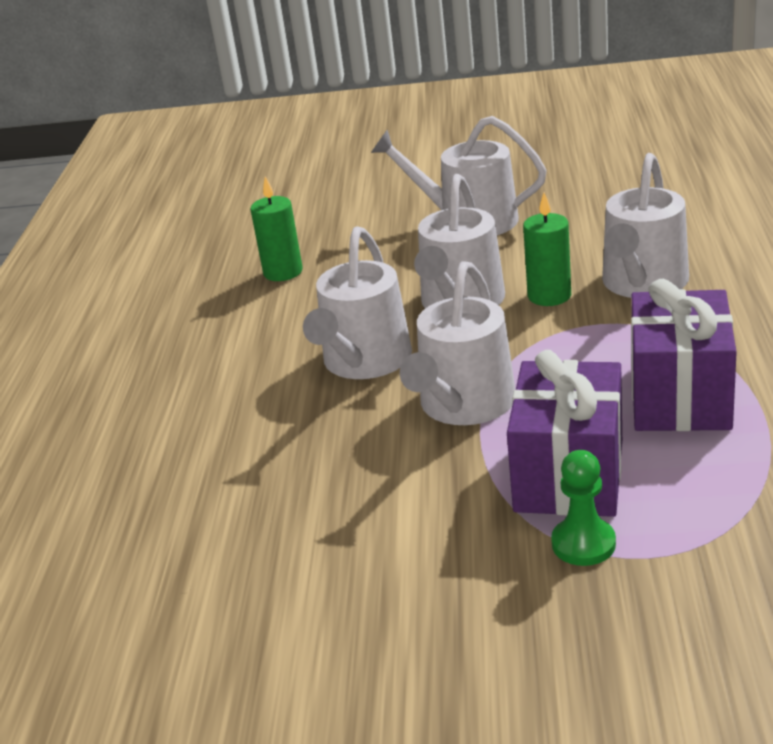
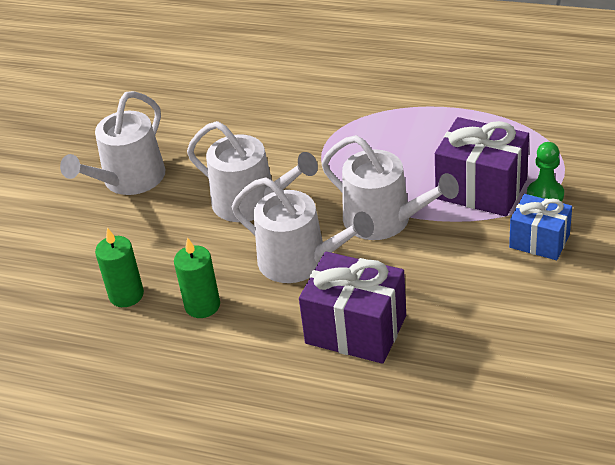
camera: 75 degrees left, 10 degrees up
(468, 556) = (539, 241): none -> blue gift
(549, 296) = (273, 160): green candle -> green candle (202, 305)
(643, 283) = (287, 118): white watering can -> none
(680, 397) = (426, 132): purple gift -> purple gift (356, 329)

